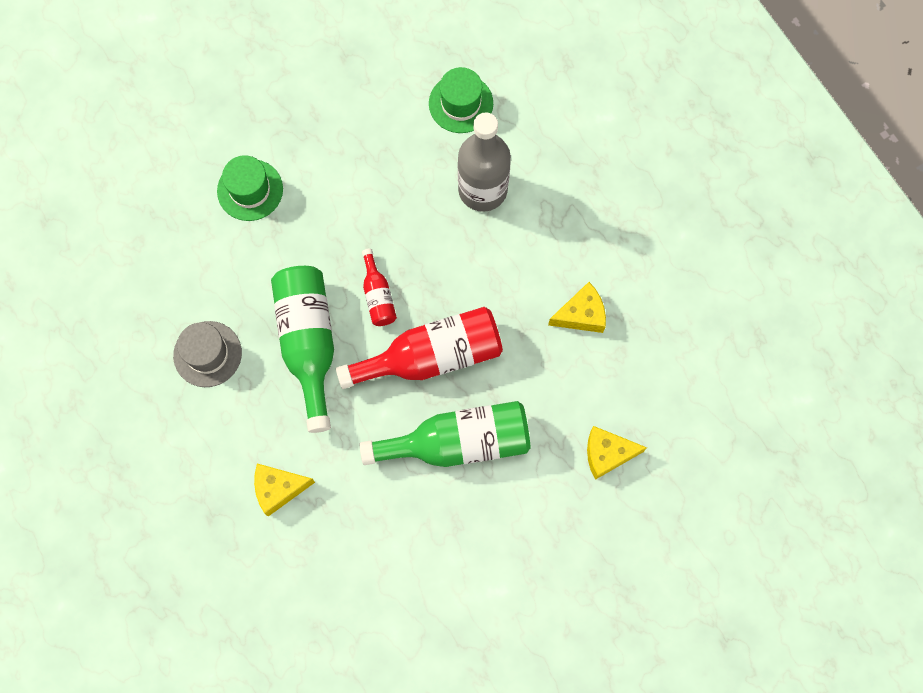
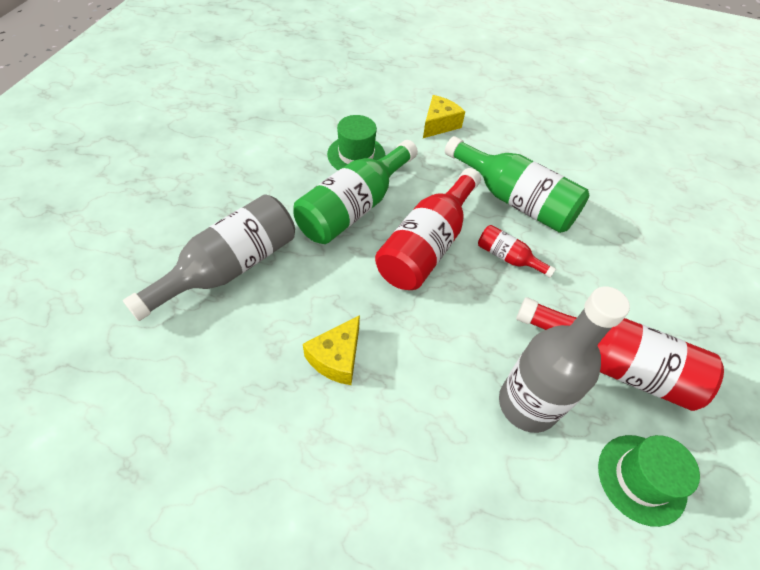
camera: 135 degrees right, 20 degrees down
(207, 354) = (561, 158): grey hat -> none
(250, 190) = (675, 263): green hat -> green hat (356, 155)
(396, 167) = (613, 364): none -> red bottle
(607, 454) = (229, 268): yellow cheese -> grey bottle

